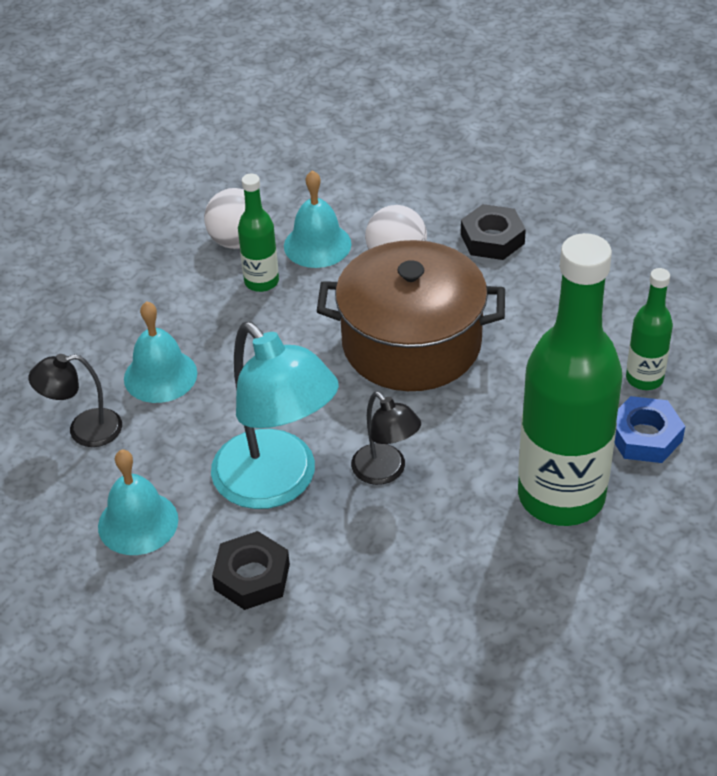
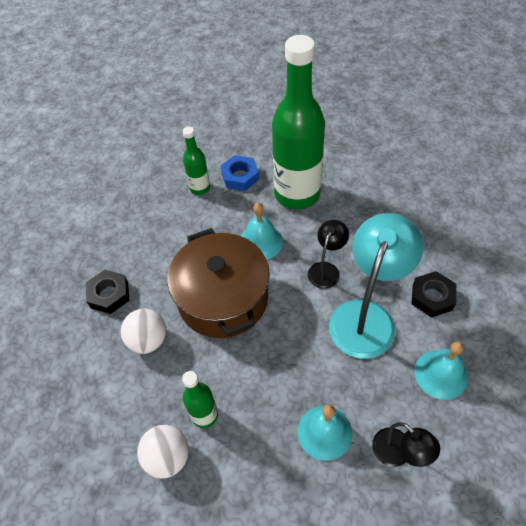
camera: 115 degrees left, 10 degrees up
(317, 245) = (151, 397): turquoise bell -> turquoise bell (261, 242)

